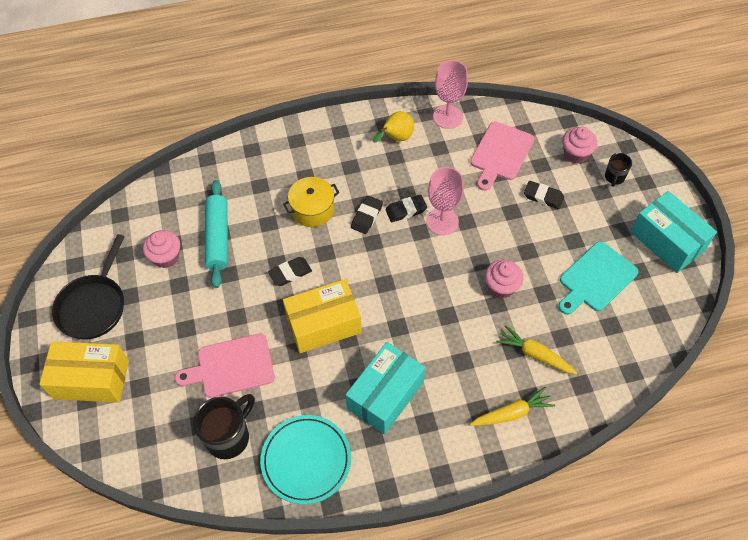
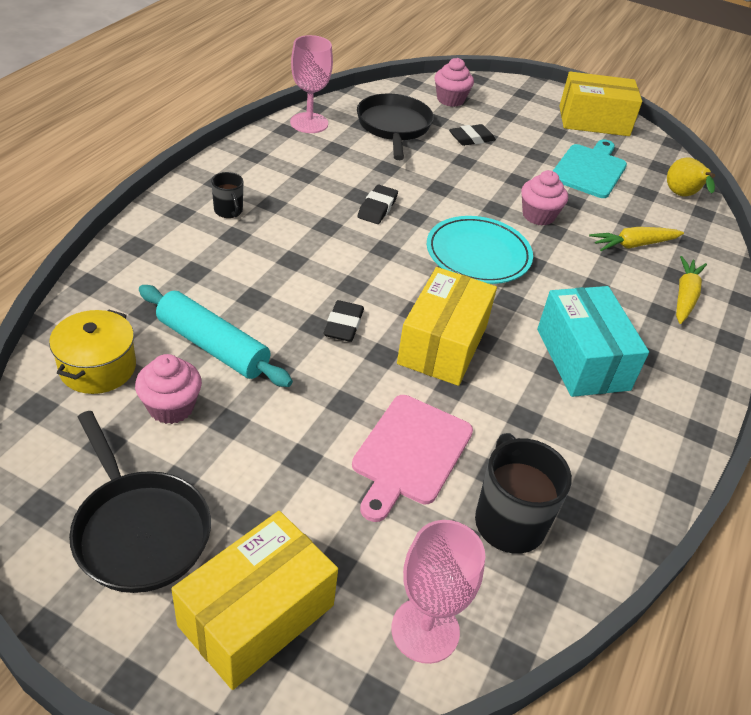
camera: 55 degrees left, 15 degrees down
(306, 460) = (607, 472): turquoise plate -> turquoise plate (478, 254)
(312, 209) = (285, 258): yellow pot -> yellow pot (98, 367)
(366, 216) = (348, 233): black eraser -> none
(396, 138) = (284, 160): yellow pear -> yellow pear (682, 196)
(442, 221) = (421, 198): pink goblet -> pink goblet (425, 630)
(500, 154) = (394, 127): pink cutting board -> black pan
(595, 279) = (590, 170): turquoise cutting board -> turquoise cutting board turned 150 degrees counterclockwise
(614, 177) = (500, 101): black mug -> black mug (228, 211)
(667, 241) = (594, 121): turquoise box -> yellow box

